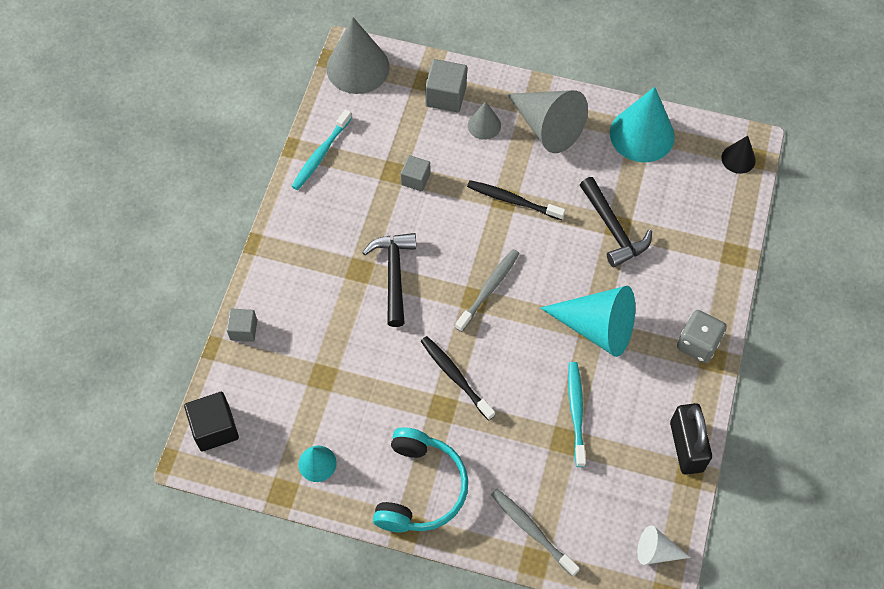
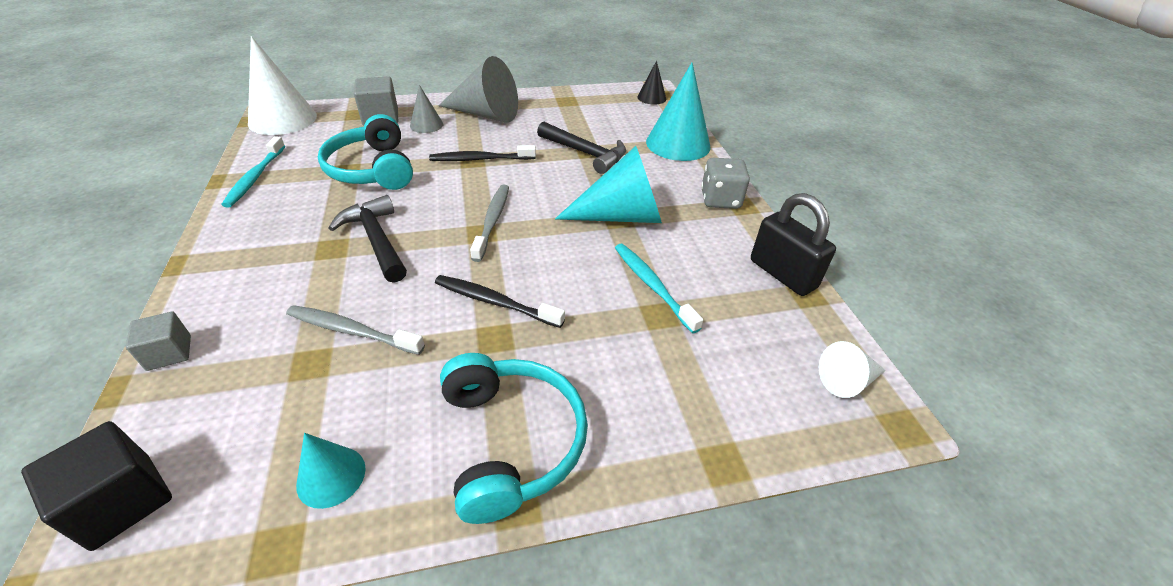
camera: 30 degrees left, 20 degrees down
(358, 67) = (282, 119): grey cone -> white cone
(415, 179) = (372, 169): grey cube -> turquoise headphones
(532, 530) = (692, 425): grey toothbrush -> grey toothbrush (352, 331)
(642, 134) = (568, 102): turquoise cone -> turquoise cone (678, 144)

